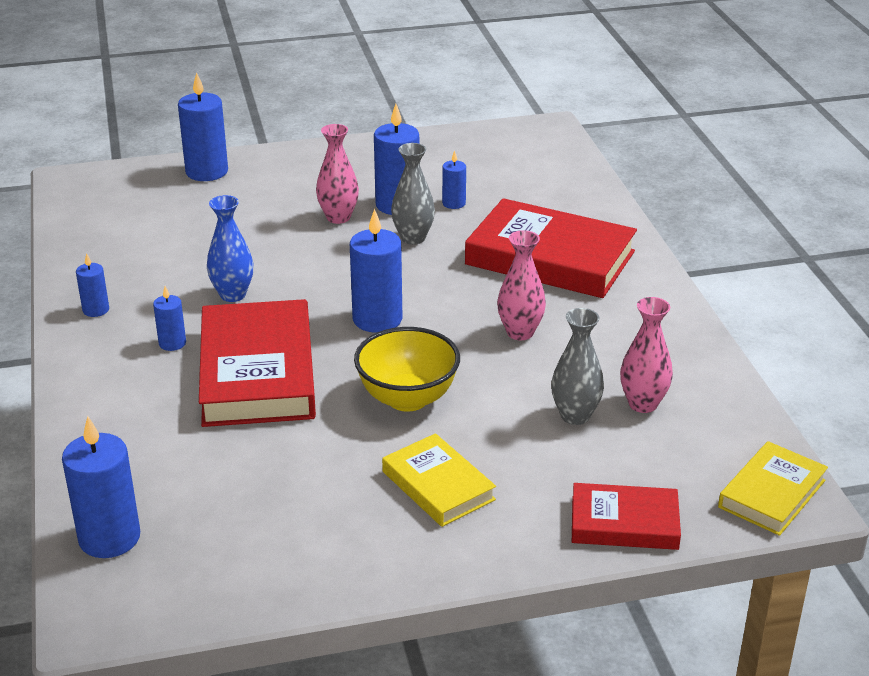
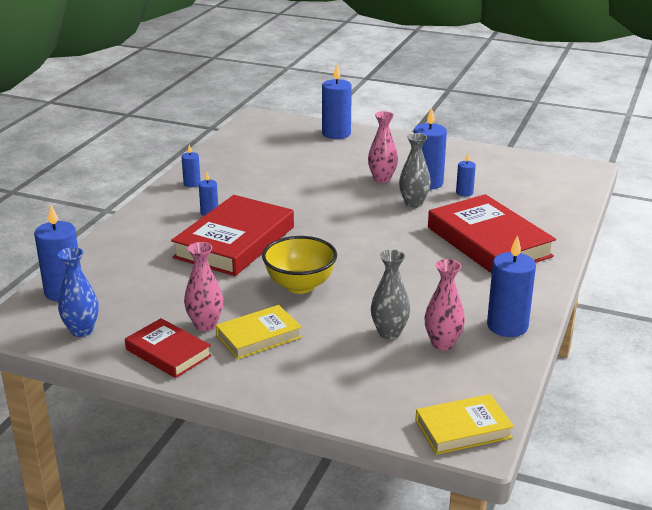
camera: 35 degrees right, 5 degrees down
(233, 295) = (271, 199): blue vase -> blue vase (82, 330)
(377, 319) = (336, 239): blue candle -> blue candle (507, 326)
(438, 485) = (258, 336): yellow book -> yellow book turned 60 degrees clockwise
(520, 332) = (414, 276): pink vase -> pink vase (205, 325)
(624, 523) = (343, 402): red book -> red book (168, 352)

